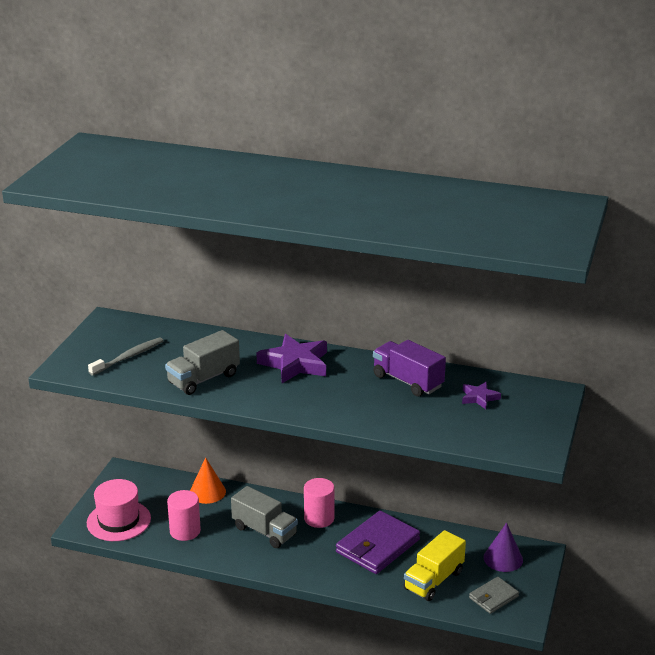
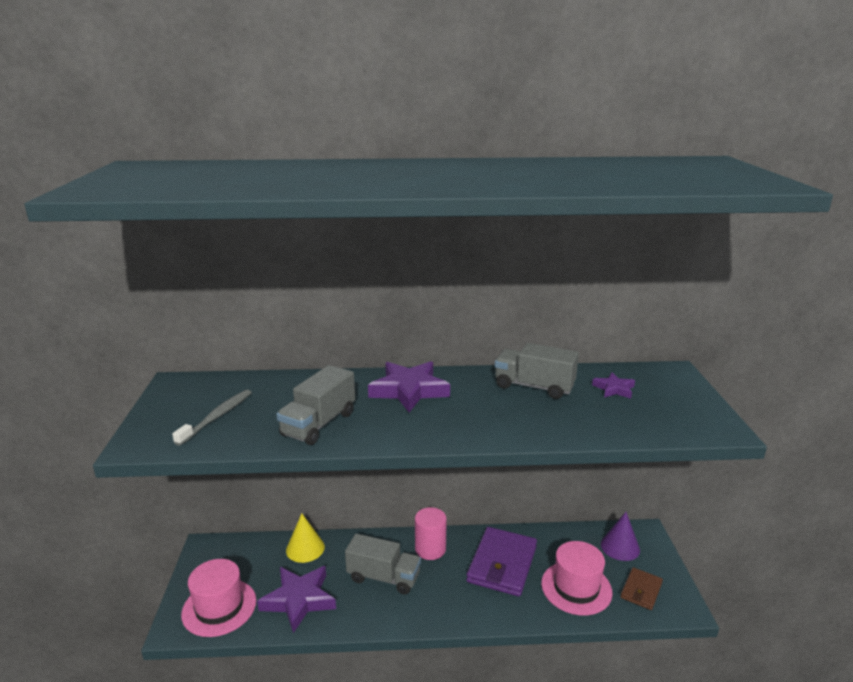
camera: 20 degrees left, 5 degrees down
(185, 531) = (299, 600): pink cylinder -> purple star
(207, 492) = (305, 548): orange cone -> yellow cone
(408, 381) = (534, 386): purple truck -> grey truck
(433, 580) = (576, 588): yellow truck -> pink hat
(493, 597) = (641, 590): grey wallet -> brown wallet

